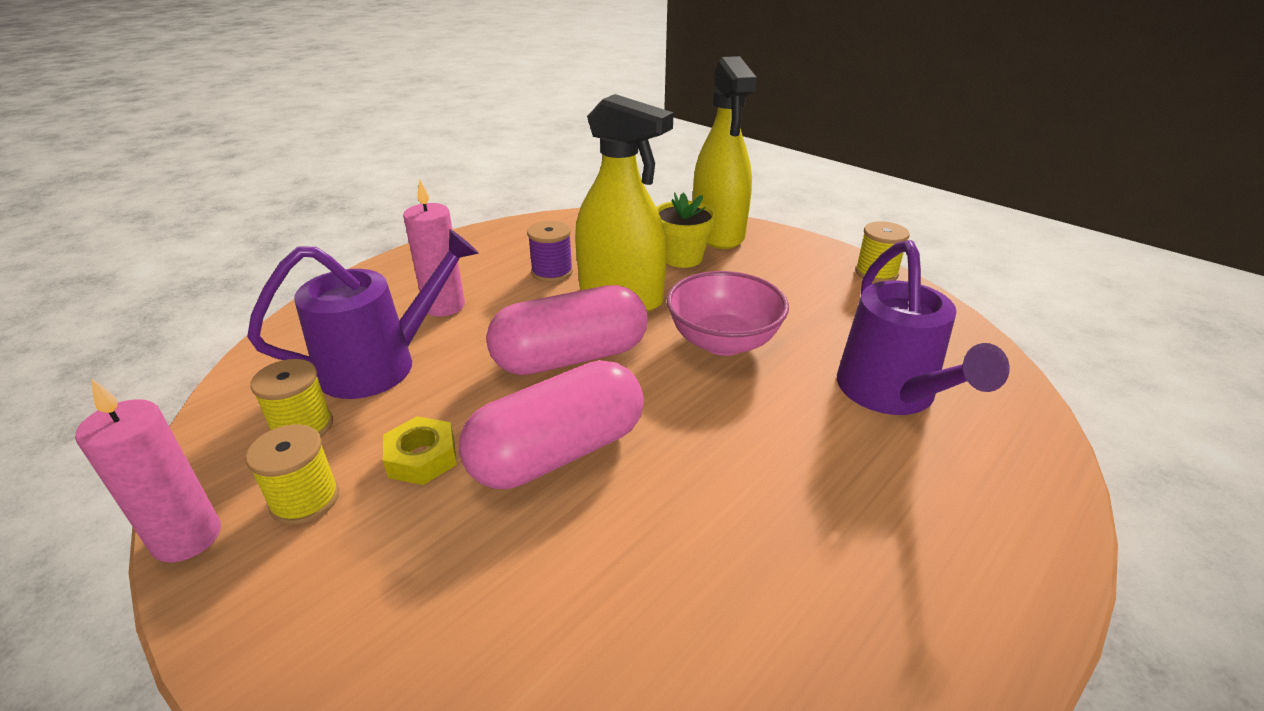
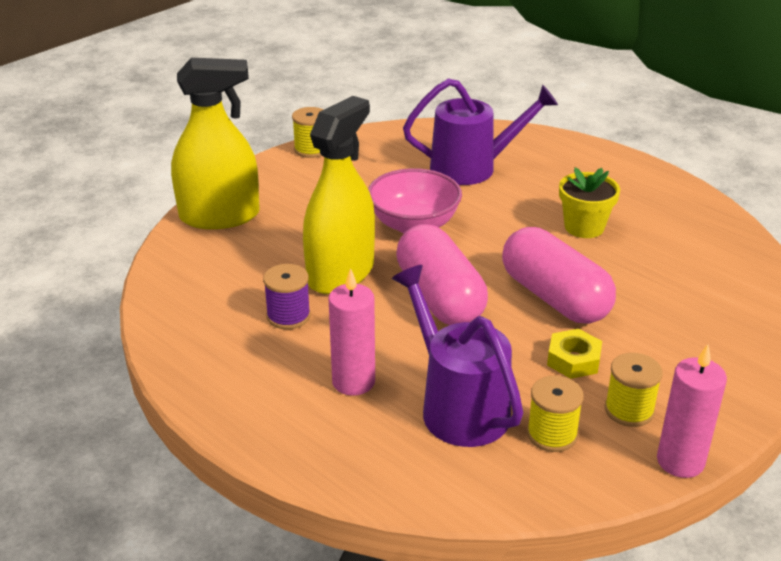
camera: 90 degrees left, 0 degrees up
(682, 258) = (269, 238): yellow flower pot -> yellow flower pot (584, 227)

